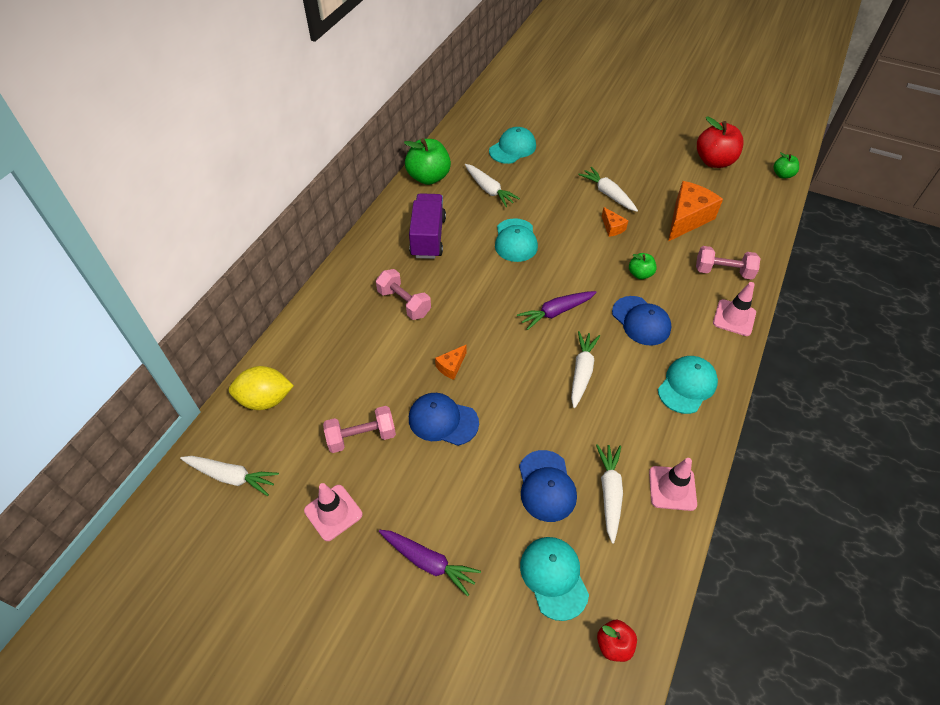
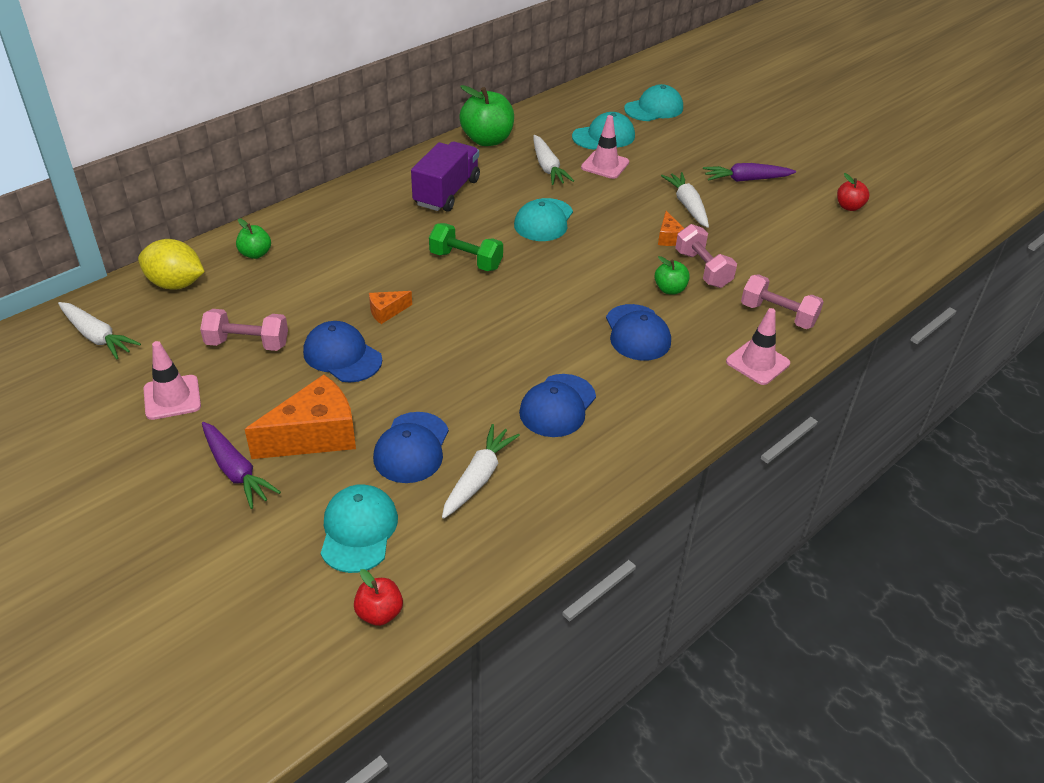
camera: 20 degrees right, 10 degrees down
(404, 303) = (377, 243): pink dumbbell -> pink dumbbell (702, 269)
(481, 297) = (466, 260): none -> green dumbbell
(556, 312) = (541, 297): purple carrot -> purple carrot (746, 180)
(581, 372) = (530, 359): white carrot -> none
(625, 407) = (557, 406): none -> blue cap
(672, 488) = (556, 497): pink traffic cone -> pink traffic cone (605, 165)
(687, 219) = (770, 253): orange cheese -> orange cheese (314, 435)
(687, 385) = (647, 409): turquoise cap -> turquoise cap (654, 108)
(714, 161) = (849, 207): red apple -> red apple, size x0.53
(782, 175) = (932, 241): green apple -> green apple (255, 254)

